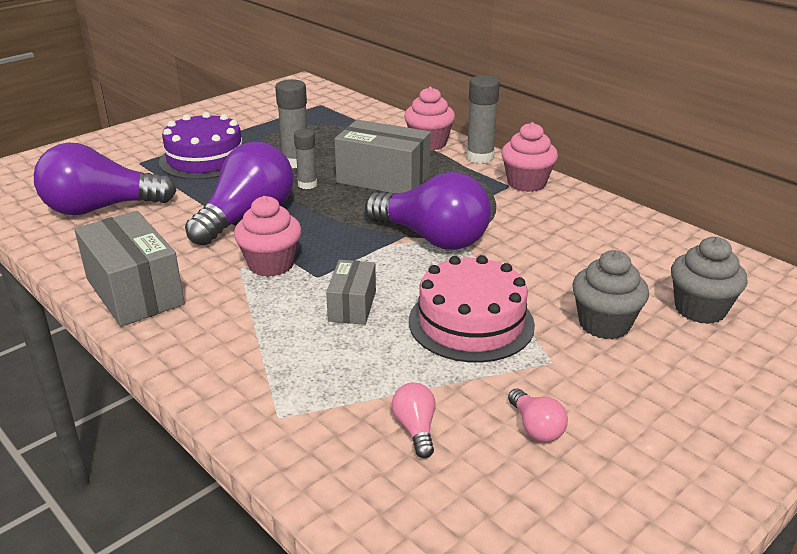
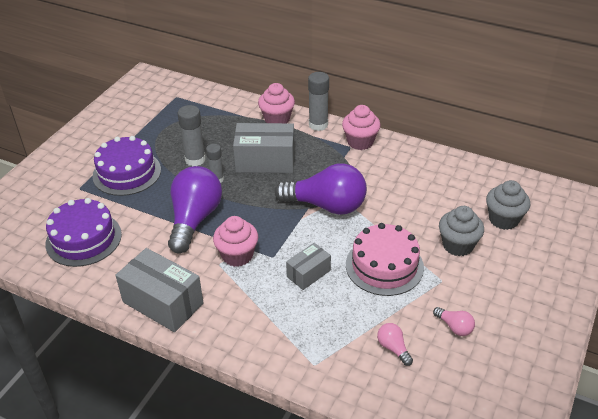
camera: 20 degrees left, 10 degrees up
(100, 208) = (83, 239): purple light bulb -> purple cake
(352, 306) = (308, 273): grey box -> grey box turned 60 degrees clockwise

